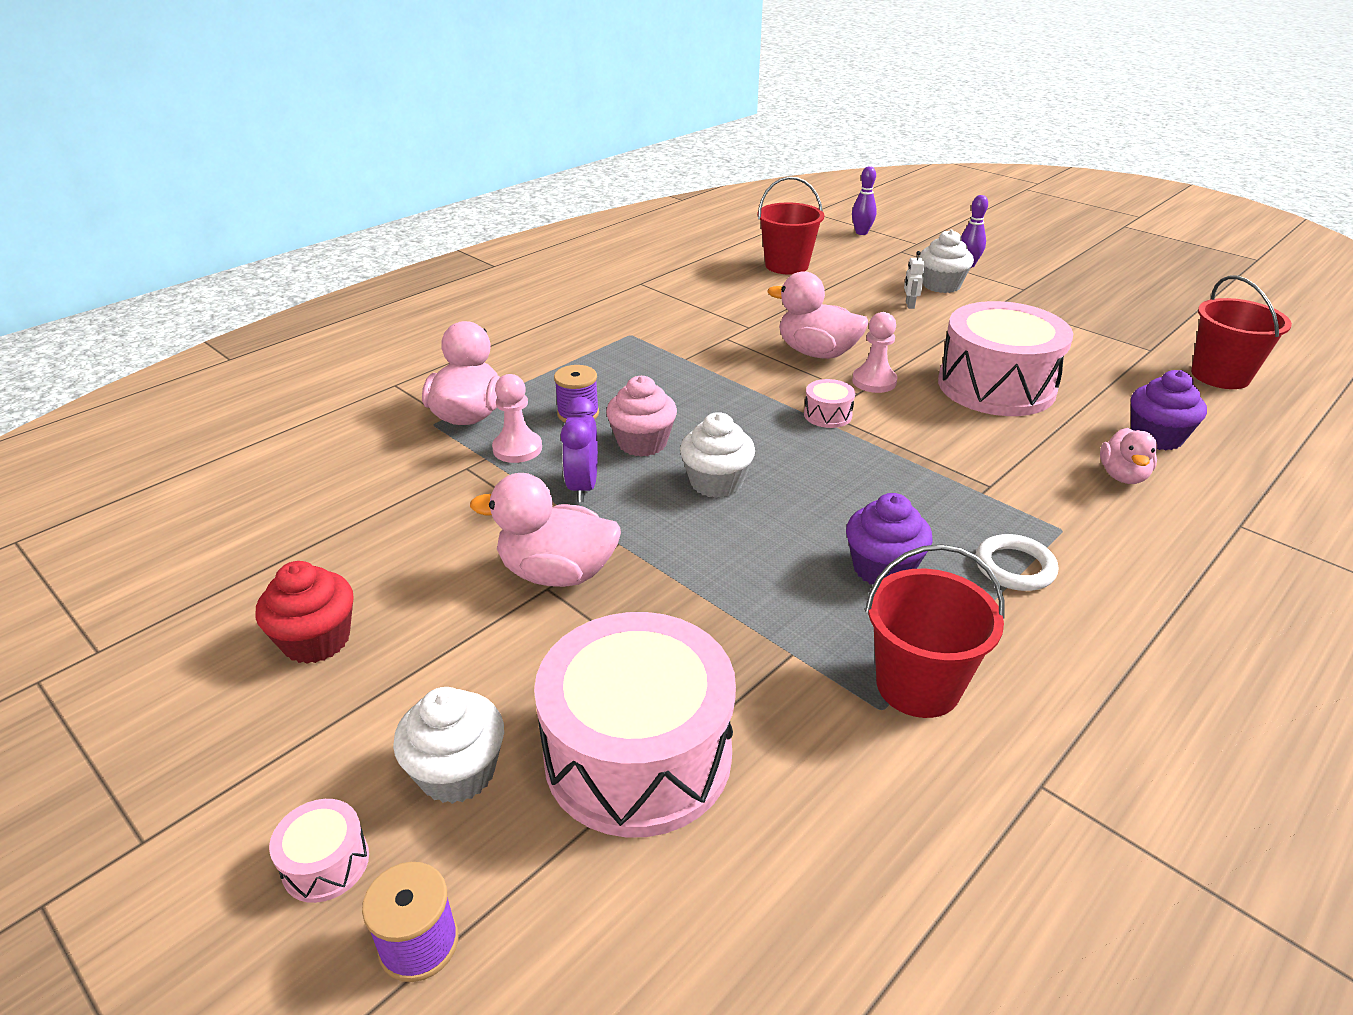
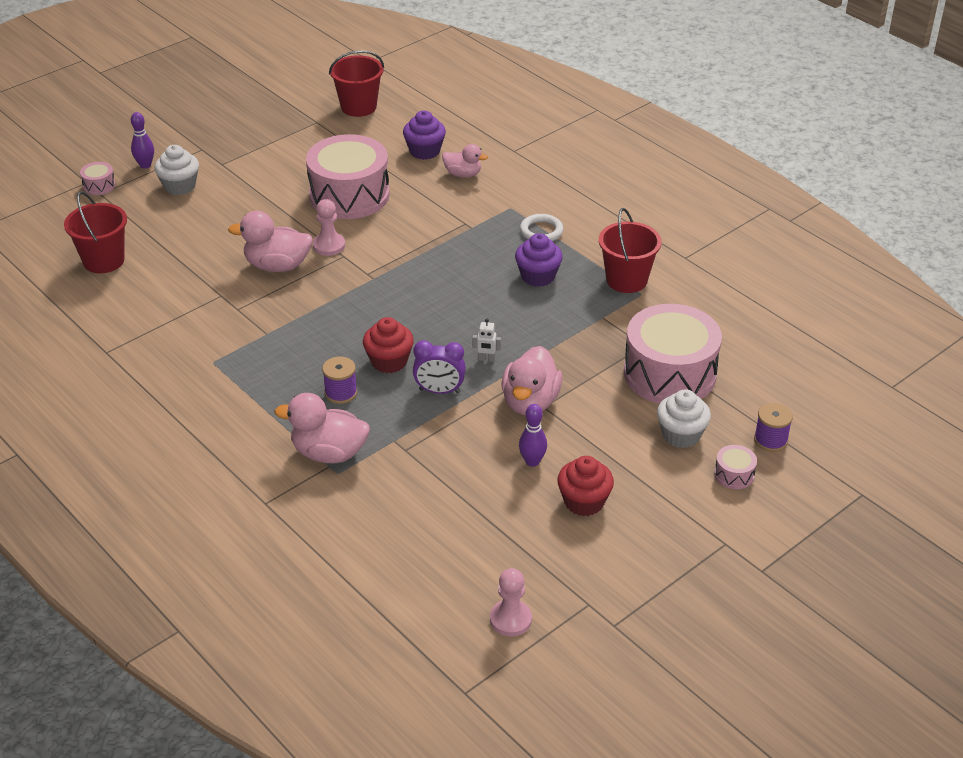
camera: 85 degrees left, 5 degrees up
(517, 449) = (384, 424): pink pawn -> pink pawn (510, 619)
(642, 443) = (389, 361): pink cupcake -> red cupcake
(716, 482) = (444, 331): white cupcake -> none
(817, 353) = (277, 266): pink duck -> pink duck turned 60 degrees clockwise
(827, 415) = (370, 273): pink drum -> pink drum (99, 186)
(861, 232) = (46, 208): purple bowling pin -> purple bowling pin (532, 461)
(909, 305) = (210, 208): white robot -> white robot (486, 359)

